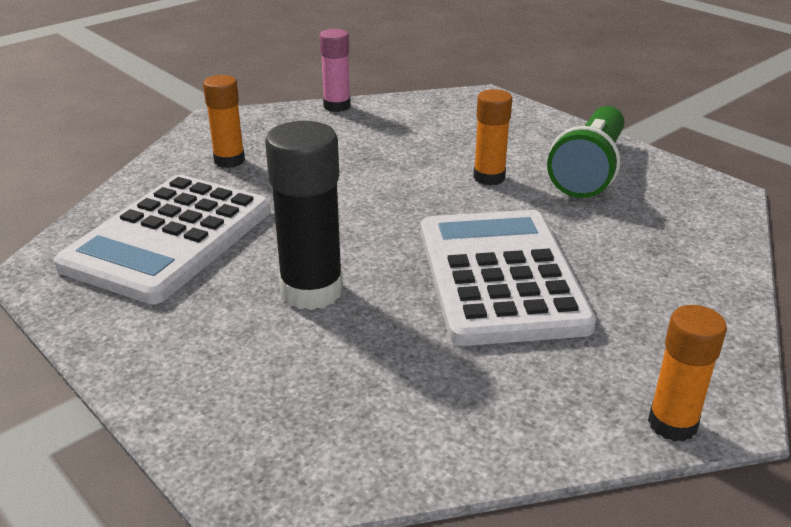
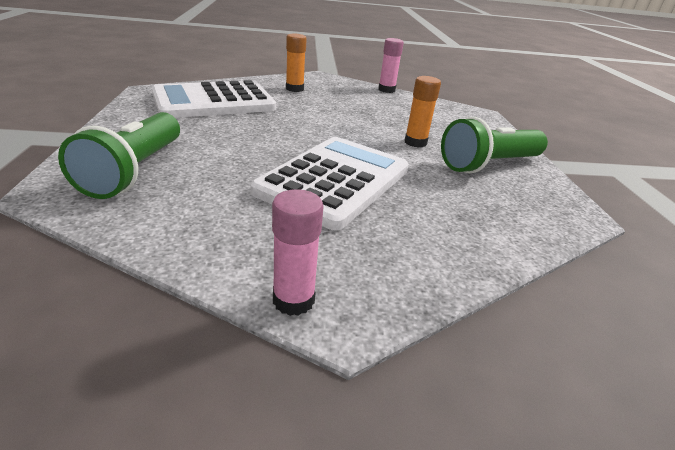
camera: 35 degrees right, 0 degrees up
(288, 399) = (134, 171): none -> green flashlight
(311, 291) = (230, 142): black glue stick -> none
(672, 424) = (293, 300): orange glue stick -> pink glue stick

